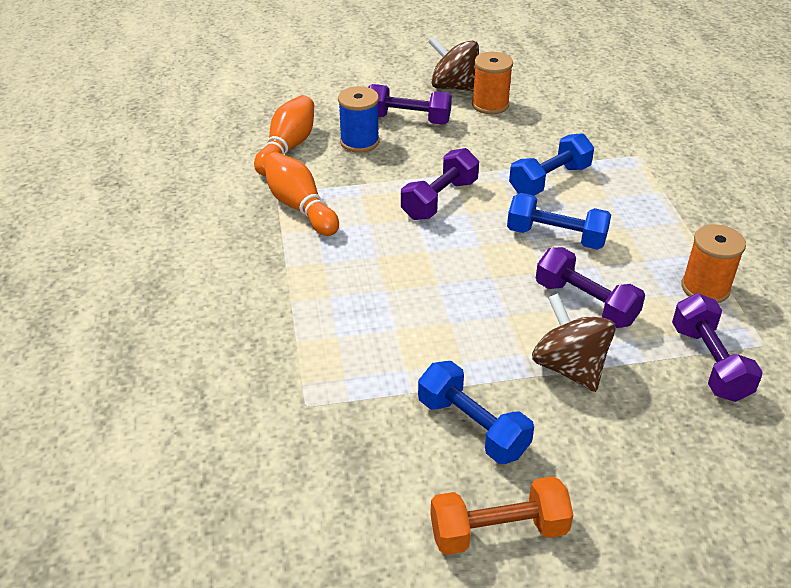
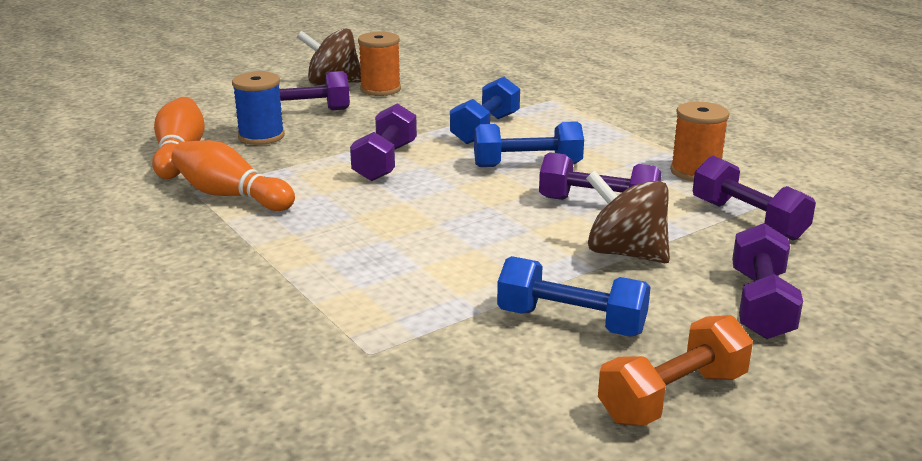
camera: 25 degrees left, 15 degrees down
(643, 463) = (761, 304): none -> purple dumbbell

